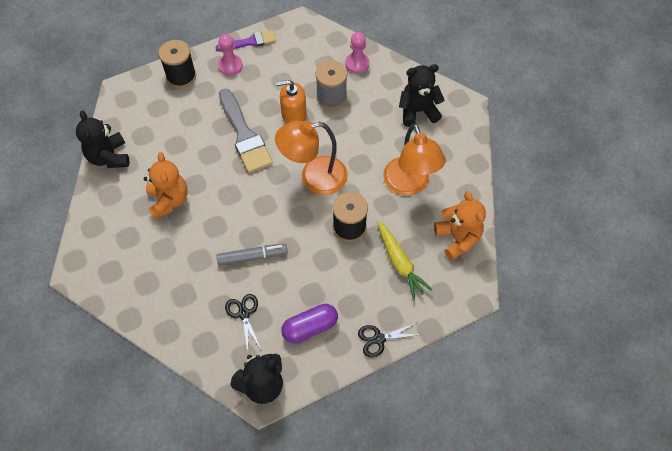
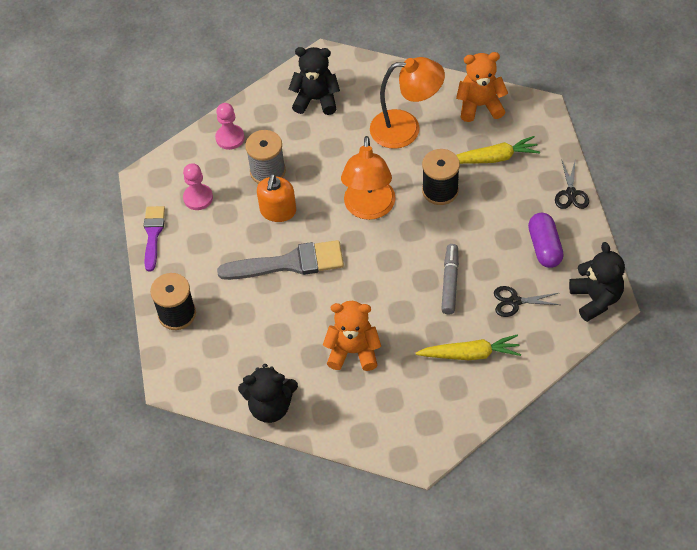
camera: 70 degrees left, 5 degrees down
(182, 289) = (470, 354): none -> yellow carrot
(230, 66) = (181, 260): pink pawn -> pink pawn (198, 198)
(418, 111) = (316, 99): black teddy bear -> black teddy bear turned 90 degrees clockwise

